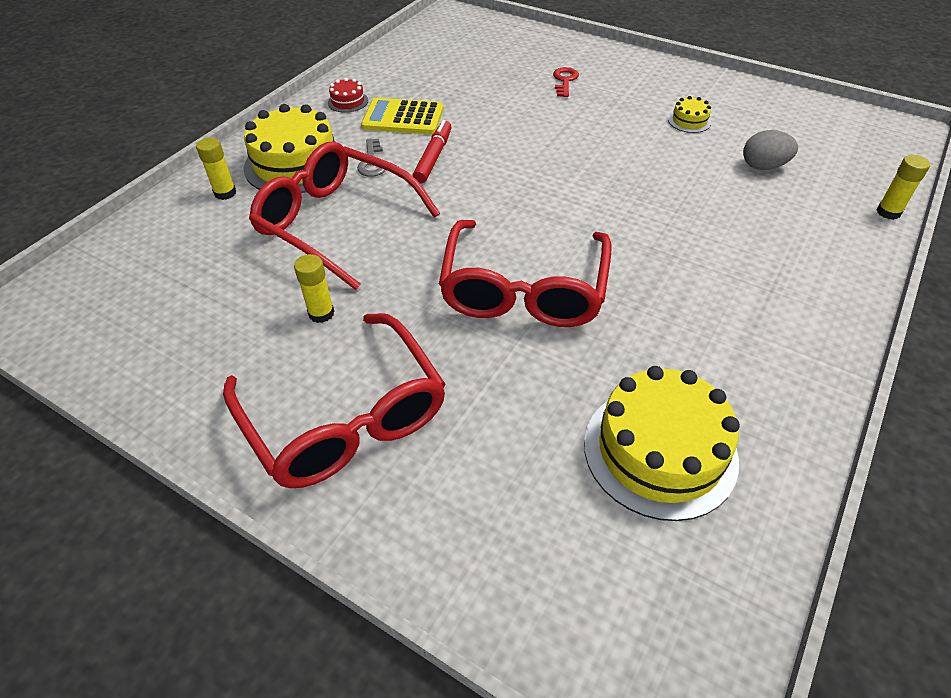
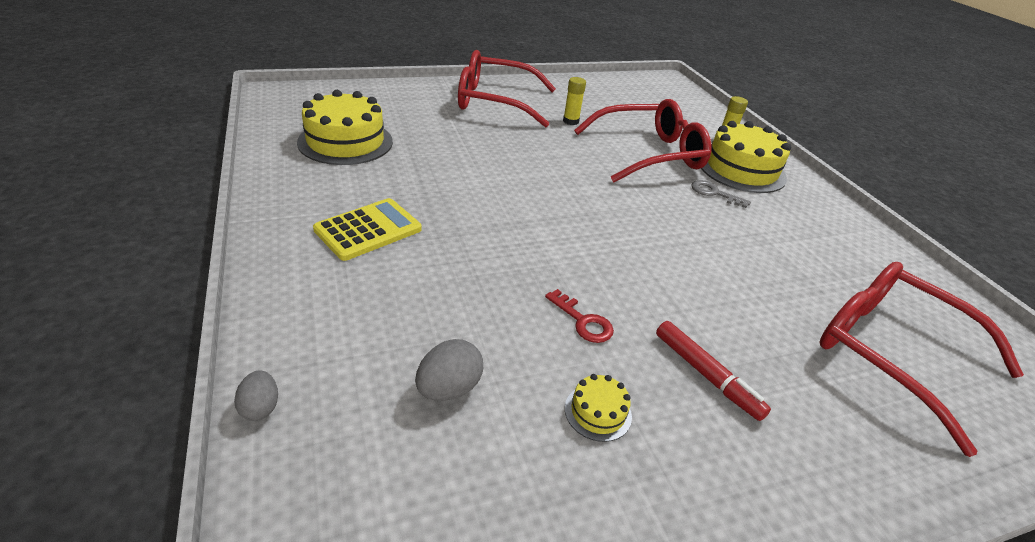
camera: 125 degrees right, 10 degrees down
(348, 101) = (834, 226): red cake -> none
(403, 118) = (779, 236): yellow calculator -> yellow calculator (368, 230)
(433, 157) = (694, 217): red marker -> red marker (706, 375)
(523, 290) = (500, 171): red glasses -> red glasses (890, 352)
(565, 81) = (792, 380): red key -> red key (583, 321)
(888, 212) = (260, 407): yellow glue stick -> grey egg

